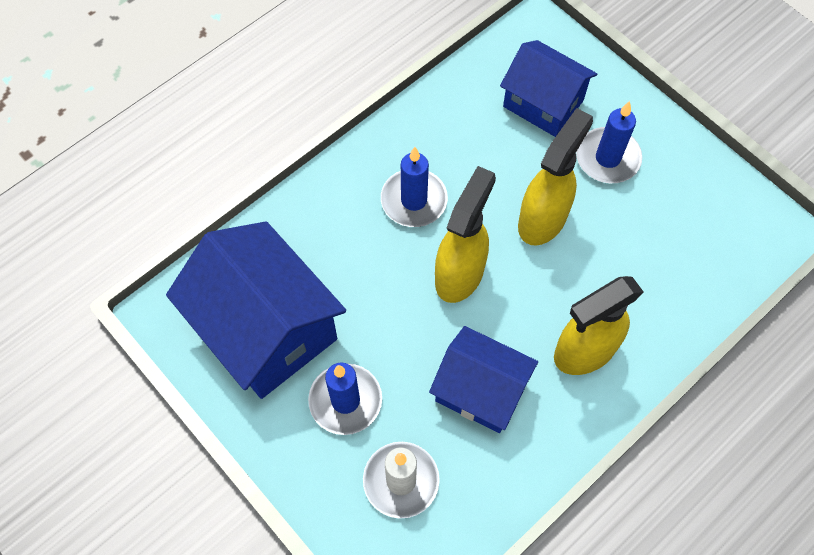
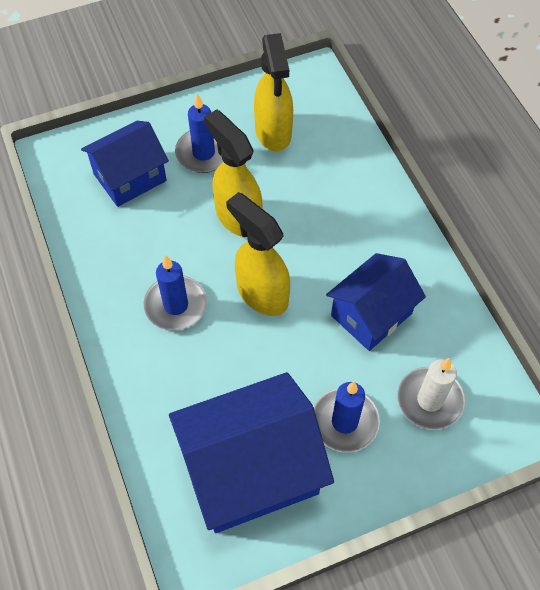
camera: 70 degrees left, 5 degrees down
(584, 351) = (364, 231): yellow spray bottle -> yellow spray bottle (273, 132)

